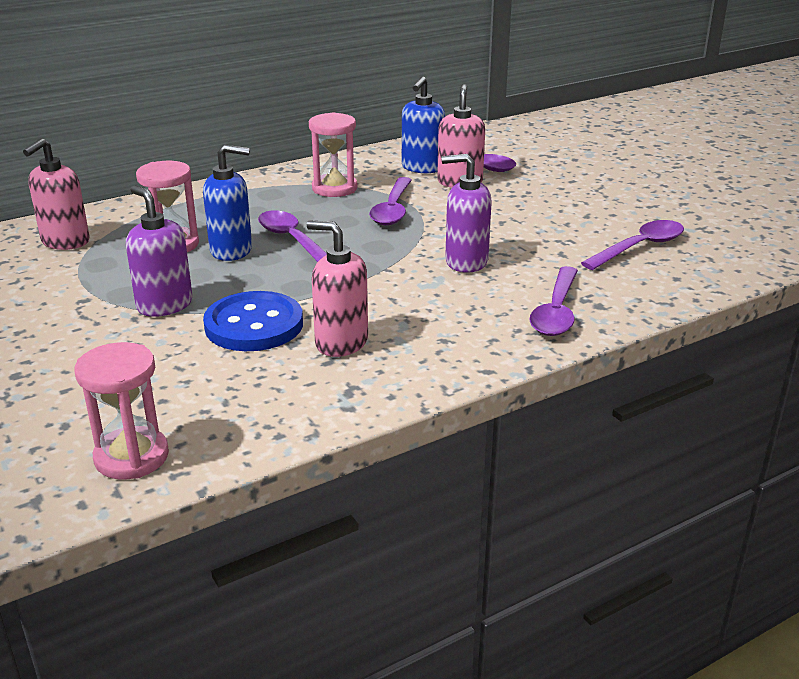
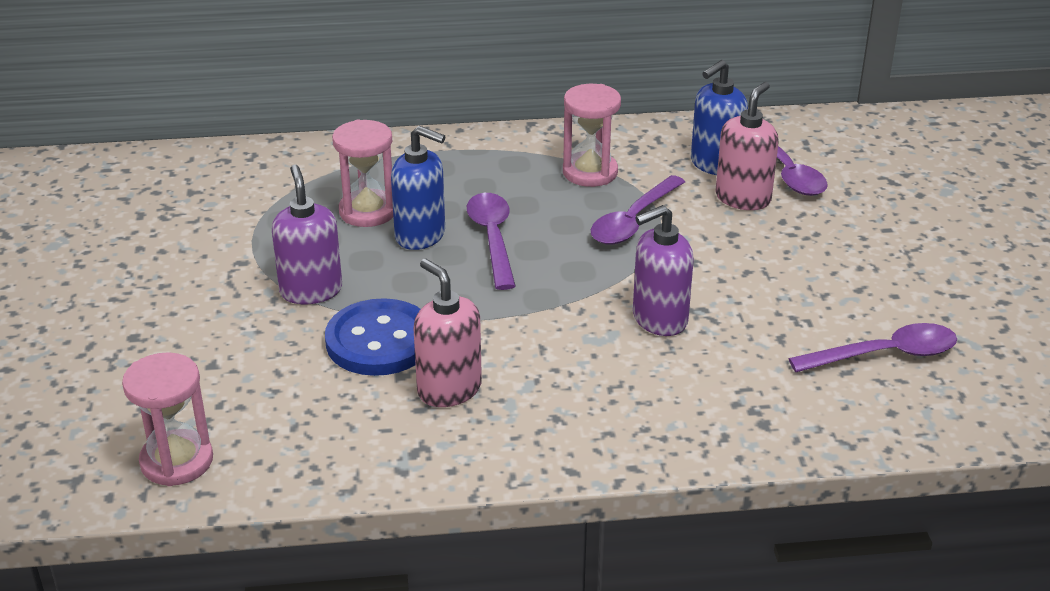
camera: 25 degrees right, 5 degrees up
(65, 242) = (267, 180): pink soap dispenser -> none
(466, 262) = (659, 319): purple soap dispenser -> purple soap dispenser turned 60 degrees counterclockwise
(556, 311) = (707, 417): purple spoon -> none

